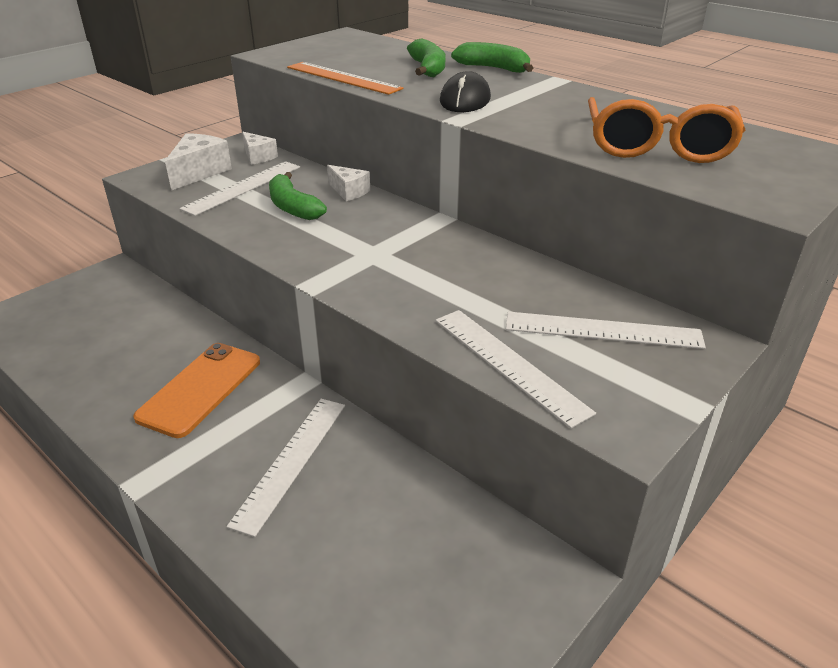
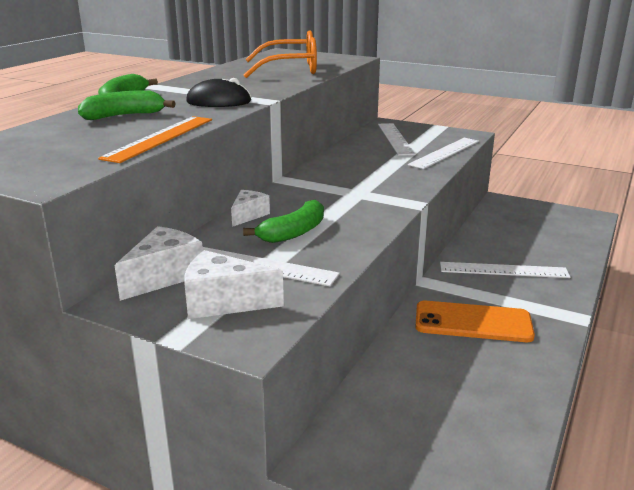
camera: 105 degrees left, 10 degrees down
(258, 157) = (164, 276): white cheese -> white cheese, size x1.56

